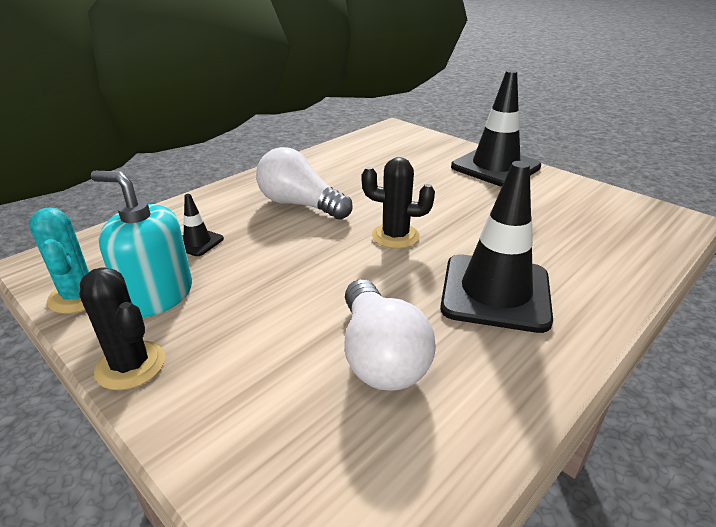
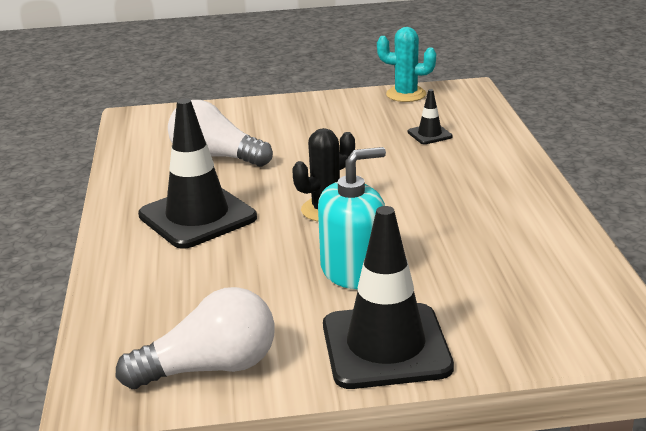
camera: 130 degrees right, 5 degrees down
(131, 365) = (315, 100): black cactus -> none
(157, 295) = (374, 113): turquoise soap dispenser -> turquoise soap dispenser (353, 271)
(300, 204) = (444, 187): white light bulb -> white light bulb (210, 368)

